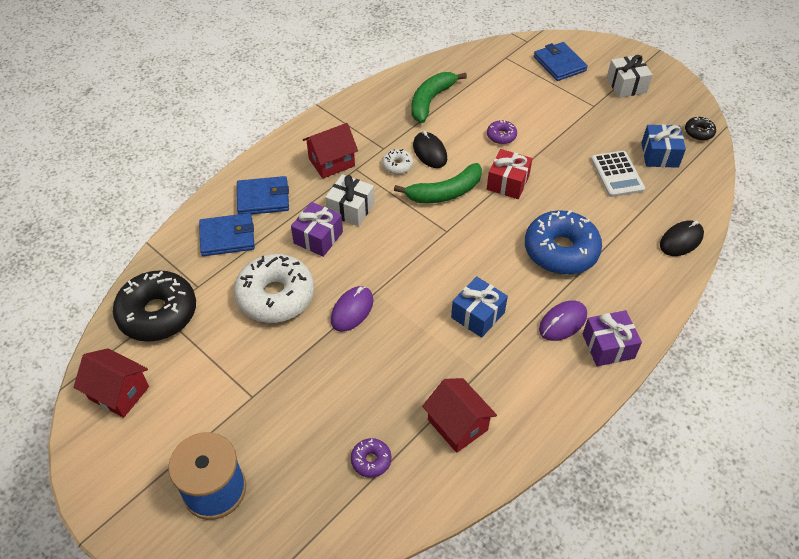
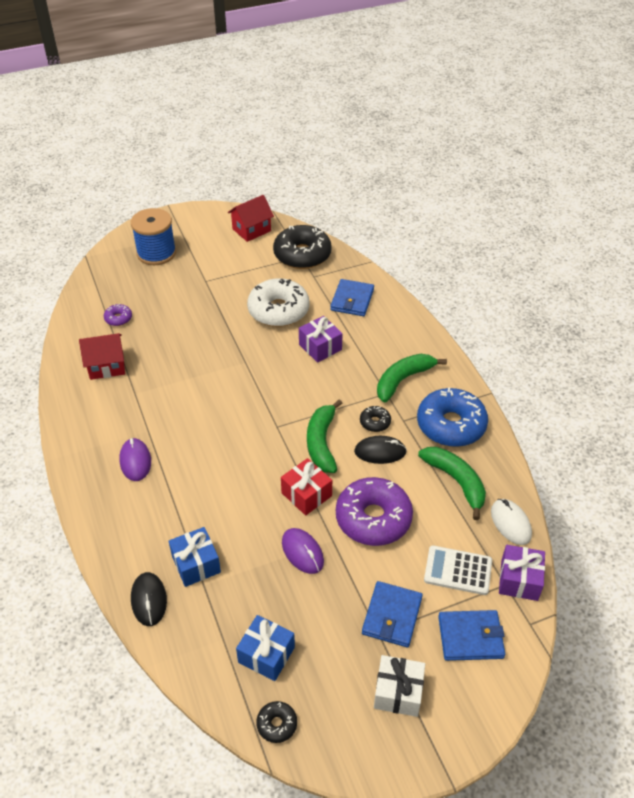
camera: 115 degrees right, 5 degrees down
(263, 198) = (382, 328): blue wallet -> blue wallet (392, 616)
(331, 162) = (403, 380): red house -> green banana
(350, 209) = (339, 375): white gift -> none
(352, 310) = (237, 345): purple mouse -> purple mouse (302, 552)
(397, 165) = (375, 422): white donut -> black donut
(450, 65) = (510, 523): none -> white mouse
(477, 315) = (181, 412): blue gift -> blue gift (196, 564)
(501, 136) = (373, 518): purple donut -> purple donut, size x2.23
(561, 250) = (203, 496): blue donut -> blue donut (451, 425)
(608, 346) = (93, 479): purple gift -> purple gift (519, 580)
(617, 174) = (263, 594): white calculator -> white calculator (458, 570)

